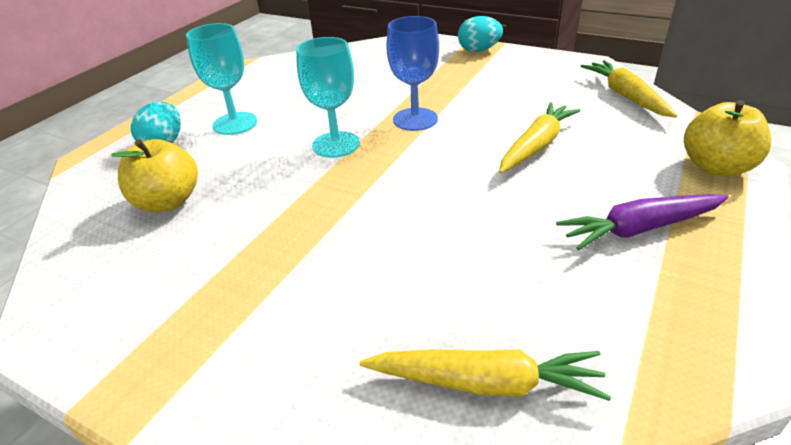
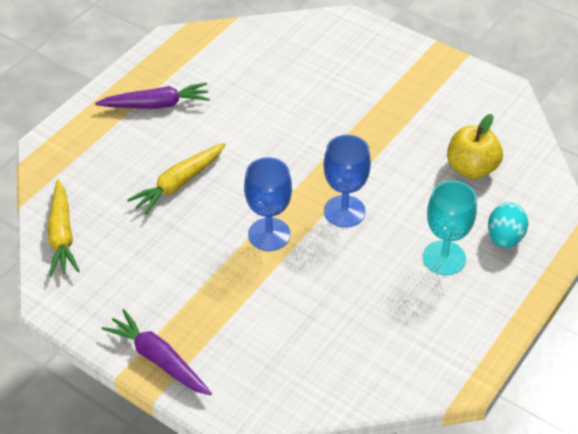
camera: 175 degrees left, 10 degrees up
(336, 144) = (344, 211): turquoise goblet -> blue goblet
(479, 50) = (159, 359): turquoise egg -> purple carrot
(485, 383) = (279, 44): yellow carrot -> none
(716, 167) = (67, 143): yellow apple -> none

